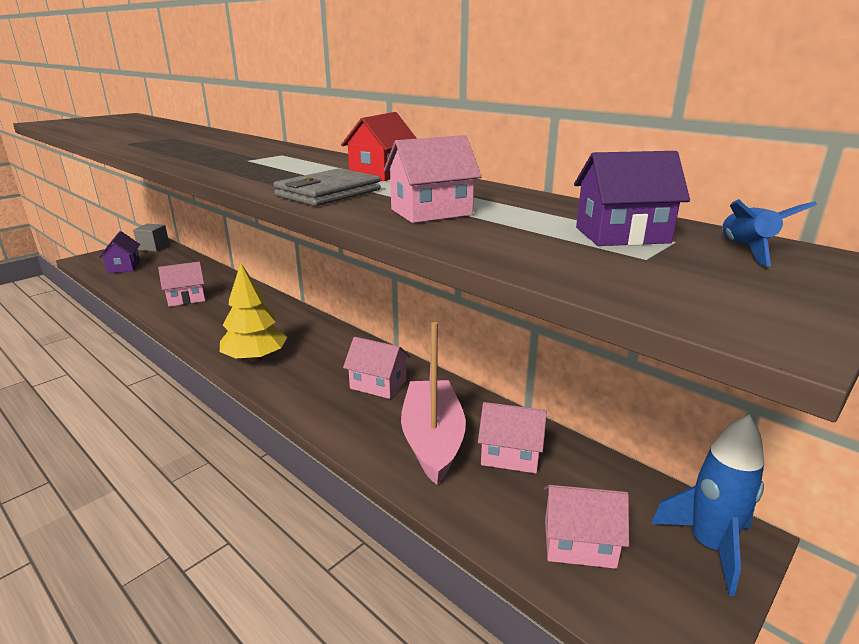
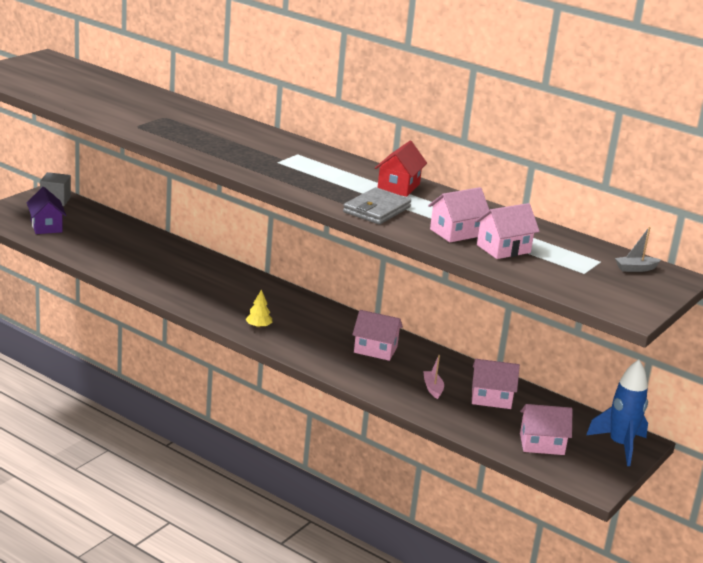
camera: 10 degrees left, 0 degrees up
(186, 298) = (148, 267): pink house -> pink house (503, 249)
(255, 358) = (258, 326): yellow tree -> yellow tree, size x0.47
(432, 439) = (433, 388): pink boat -> pink boat, size x0.40
(622, 235) = (572, 256): purple house -> none
(745, 250) = (635, 269): blue rocket -> grey boat

